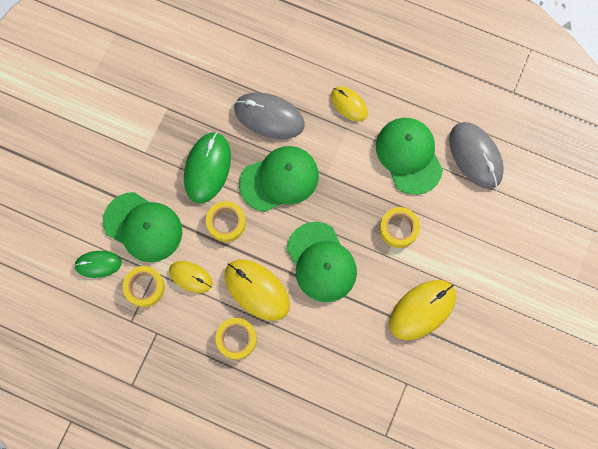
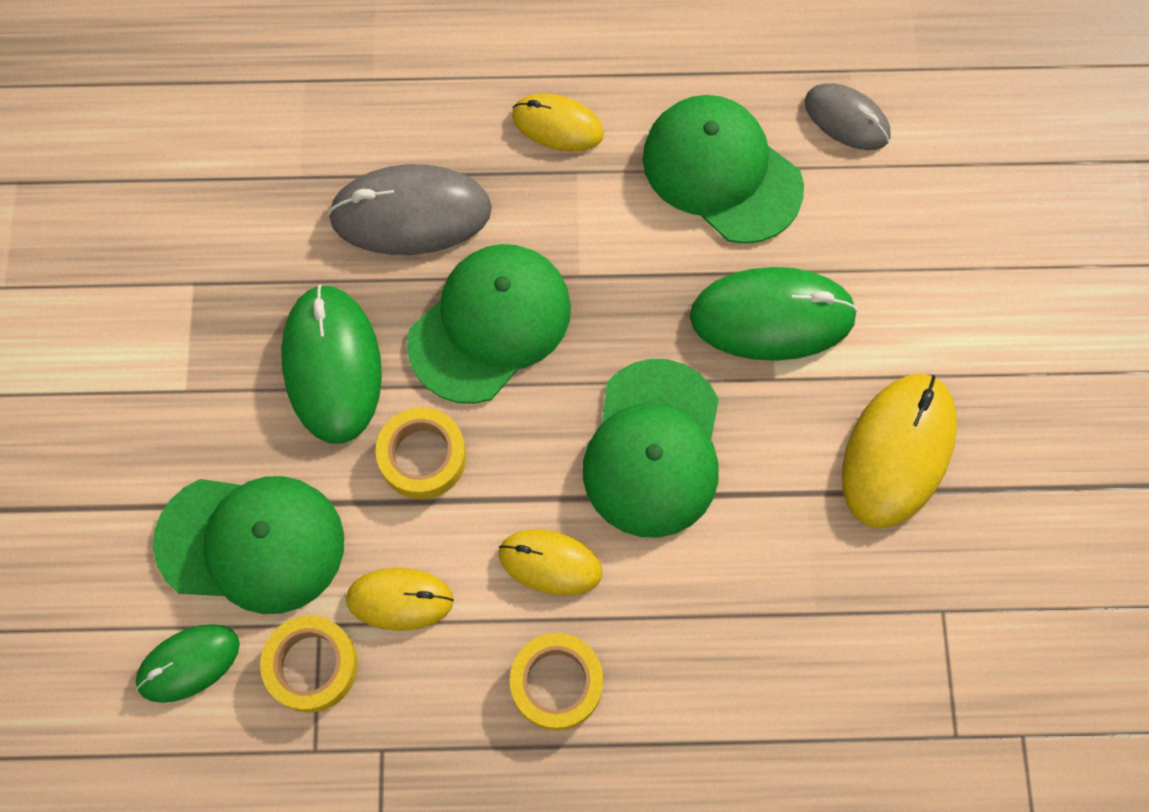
camera: 25 degrees left, 5 degrees down
(257, 290) = (550, 563): yellow mouse -> yellow mouse, size x0.61
(321, 262) = (653, 449): green cap -> green cap turned 60 degrees clockwise
(398, 228) = (772, 316): yellow tape -> green mouse
(475, 156) = (846, 119): grey mouse -> grey mouse, size x0.61

